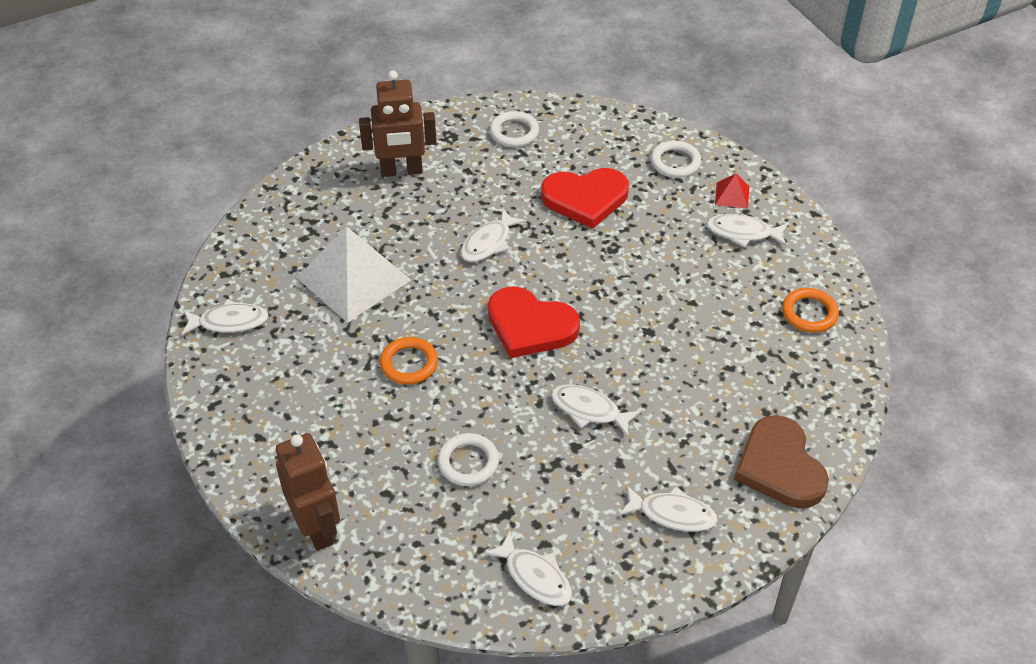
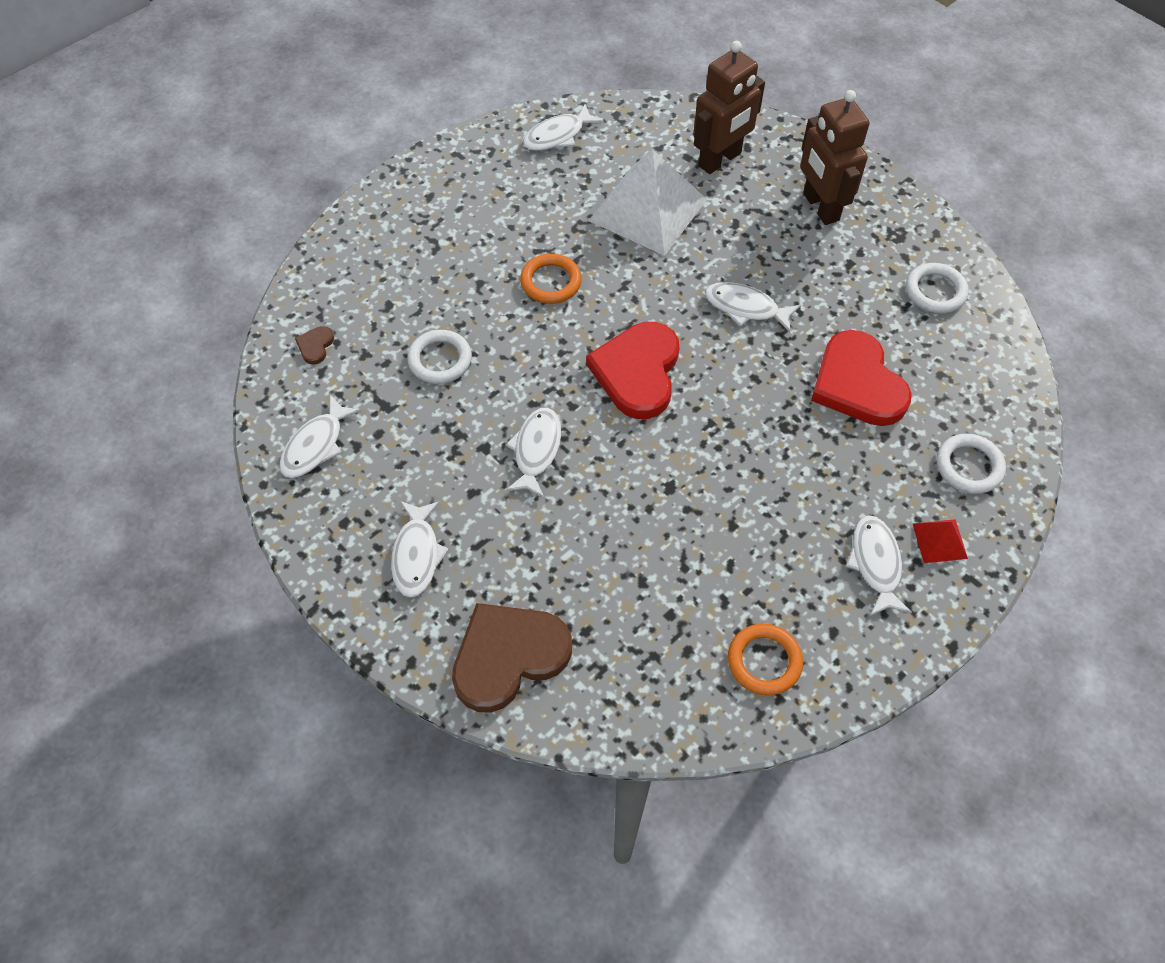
camera: 75 degrees right, 10 degrees up
(229, 322) = (558, 136): white fish -> white fish turned 75 degrees clockwise
(317, 527) = (339, 264): brown robot -> brown robot (720, 160)
(415, 562) = (315, 346): none -> brown heart

